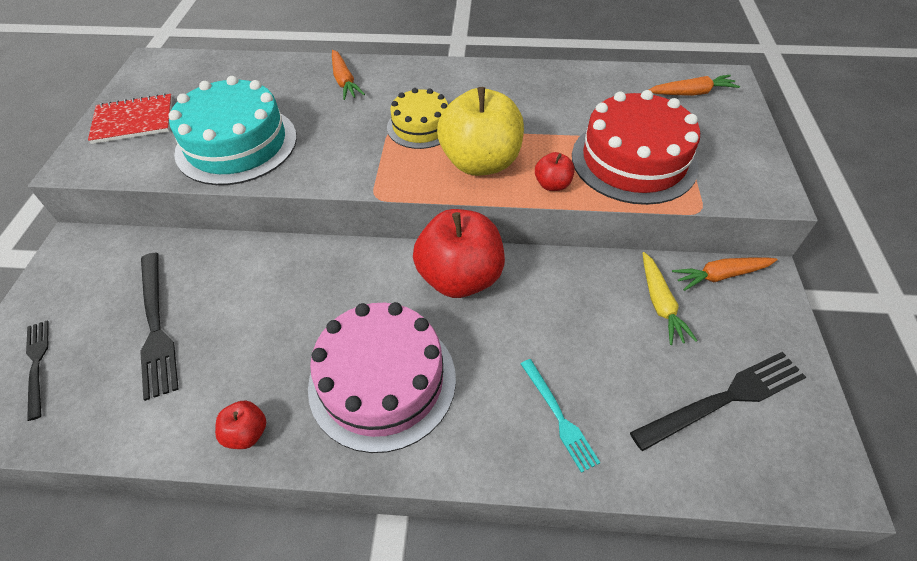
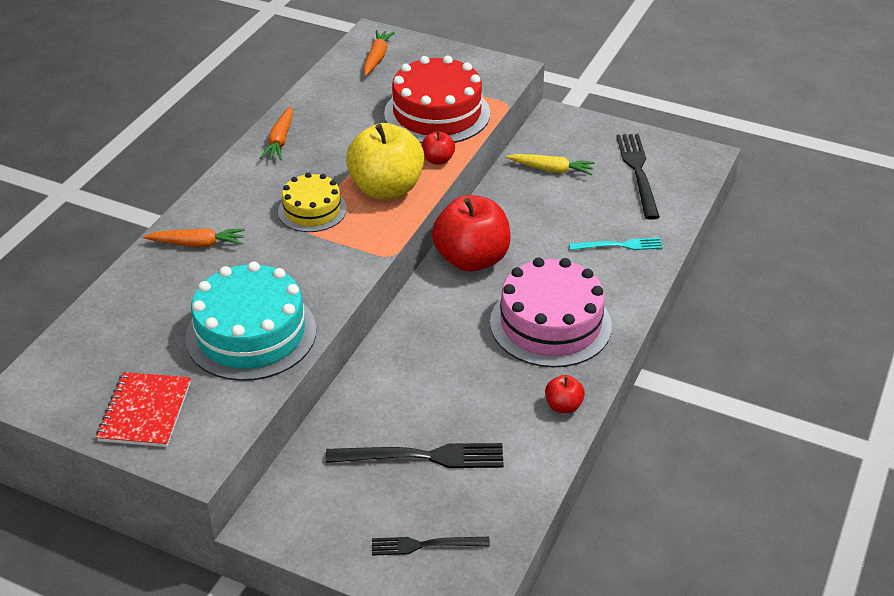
camera: 70 degrees left, 10 degrees down
(720, 276) = (542, 134): orange carrot -> orange carrot (280, 140)

